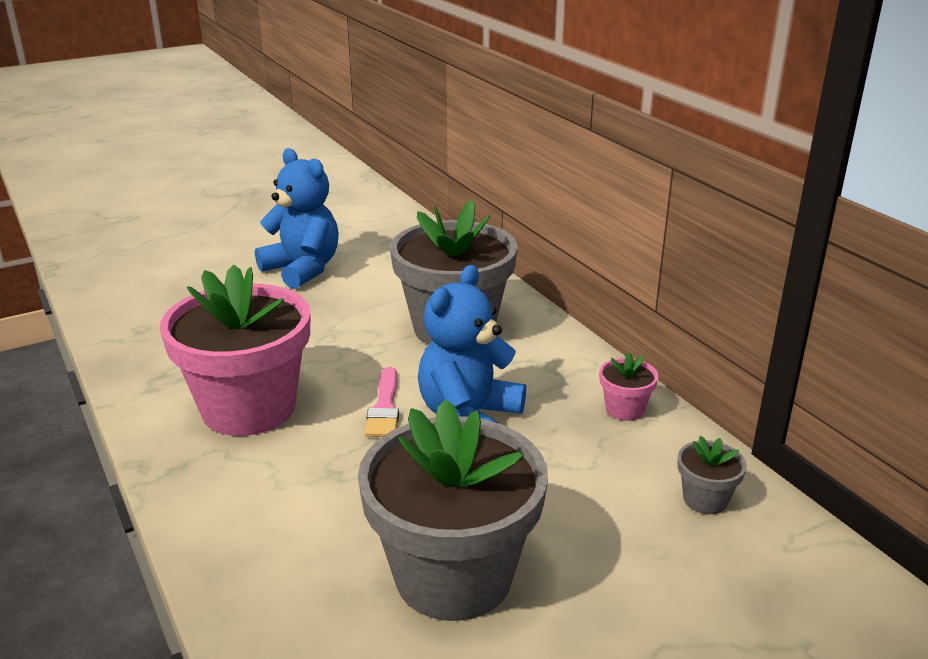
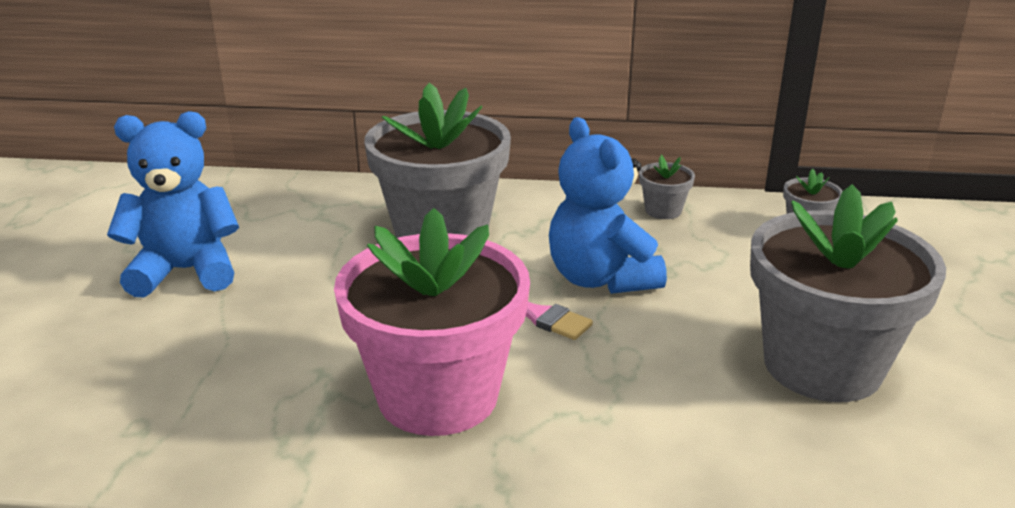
camera: 55 degrees left, 0 degrees up
(624, 409) = (663, 210): pink flower pot -> grey flower pot

